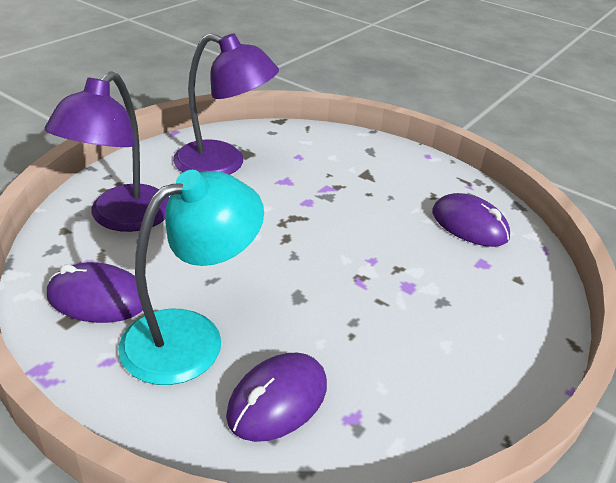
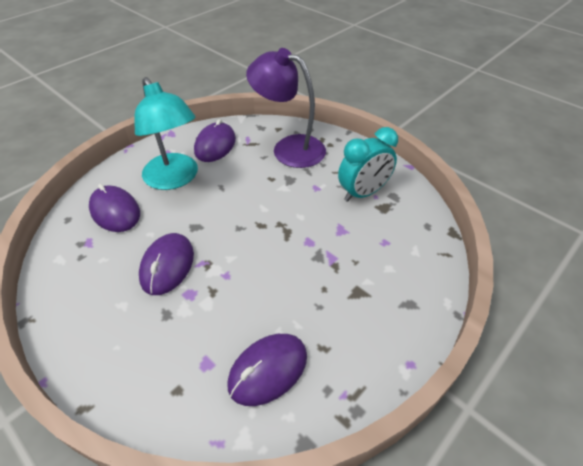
camera: 100 degrees right, 10 degrees up
(223, 164) = (363, 193): purple lamp -> turquoise clock
(373, 312) = (167, 266): none -> purple mouse

